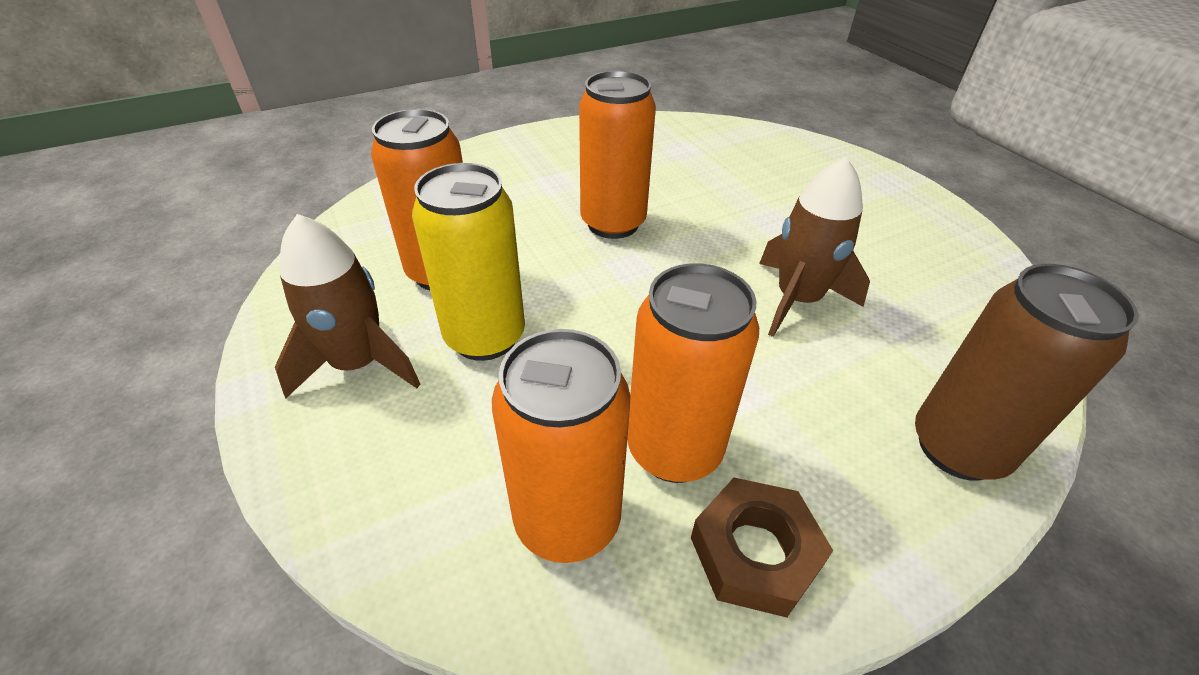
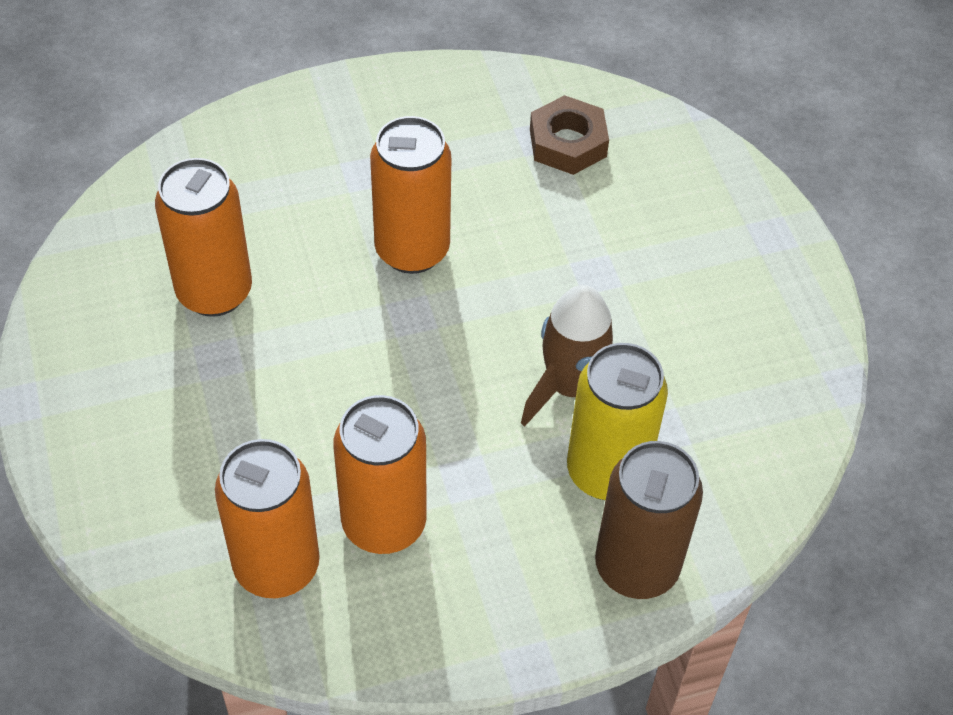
camera: 10 degrees right, 10 degrees up
(359, 363) = (122, 389): brown rocket -> none
(485, 337) = (243, 379): yellow can -> yellow can (607, 472)
(755, 552) = (416, 618): brown nut -> brown nut (568, 143)

